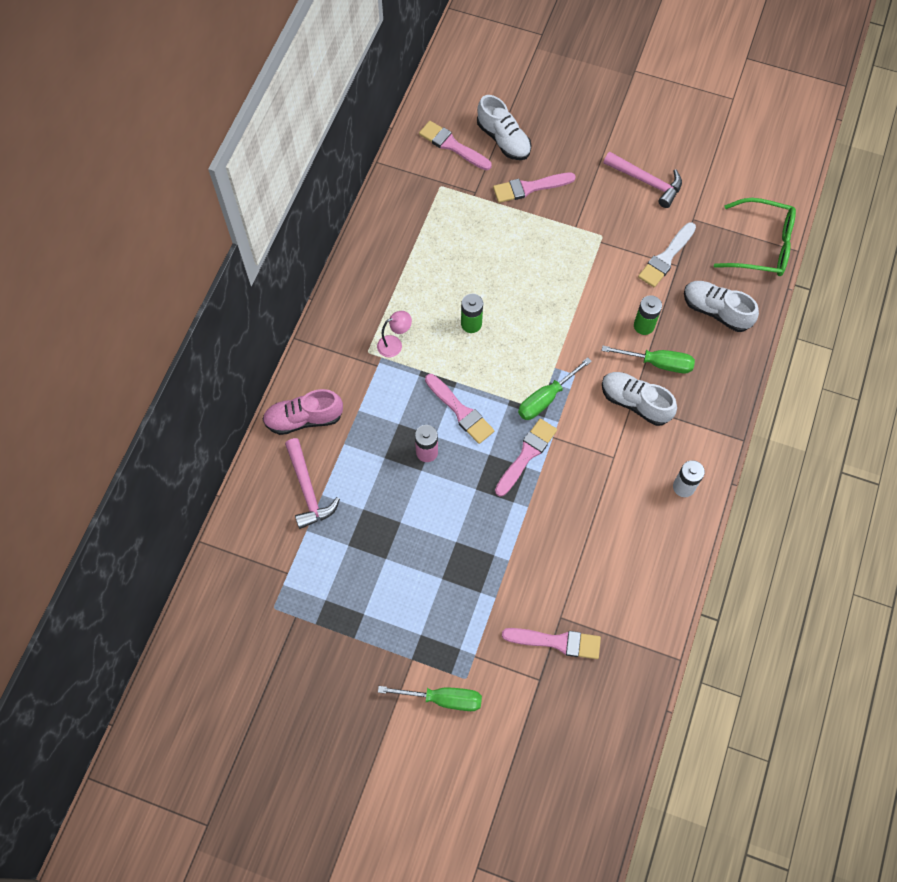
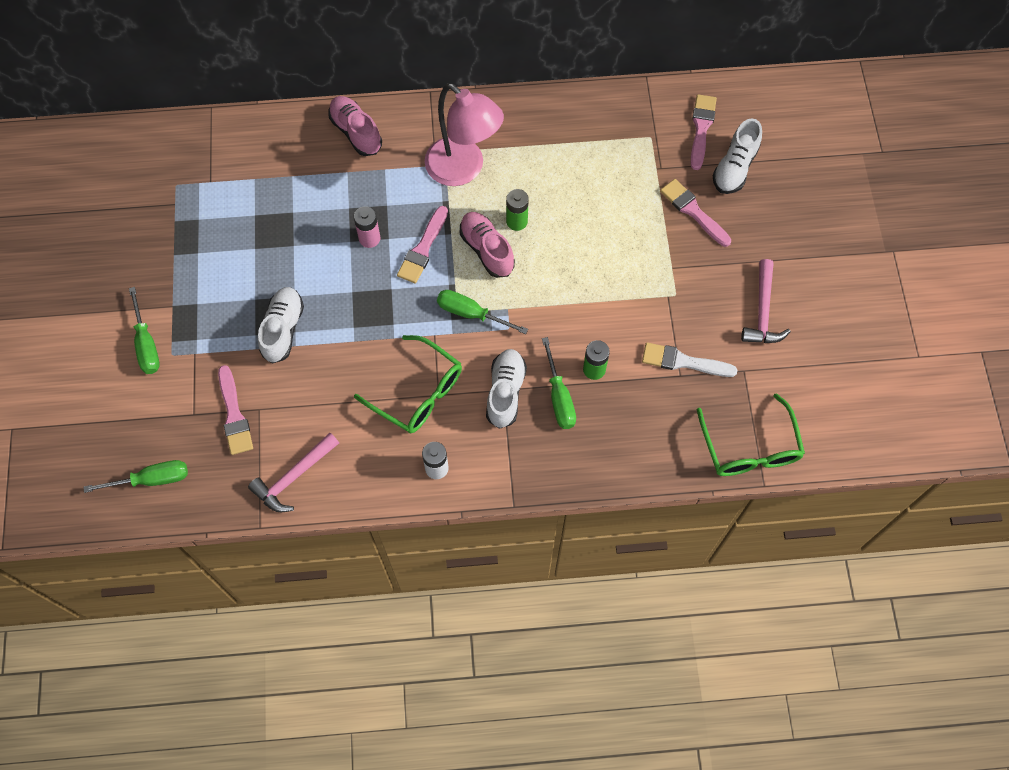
camera: 65 degrees right, 0 degrees up
(308, 490) = (291, 164): pink hammer -> pink hammer (294, 477)
(394, 344) = (463, 169): pink lamp -> pink lamp, size x2.37
(488, 359) = (487, 250): none -> pink shoe
(526, 454) = (405, 320): pink brush -> none
(592, 743) = (152, 479): none -> green screwdriver
(604, 473) = (418, 393): none -> green glasses
(716, 311) = (647, 430): white shoe -> white shoe (283, 329)

